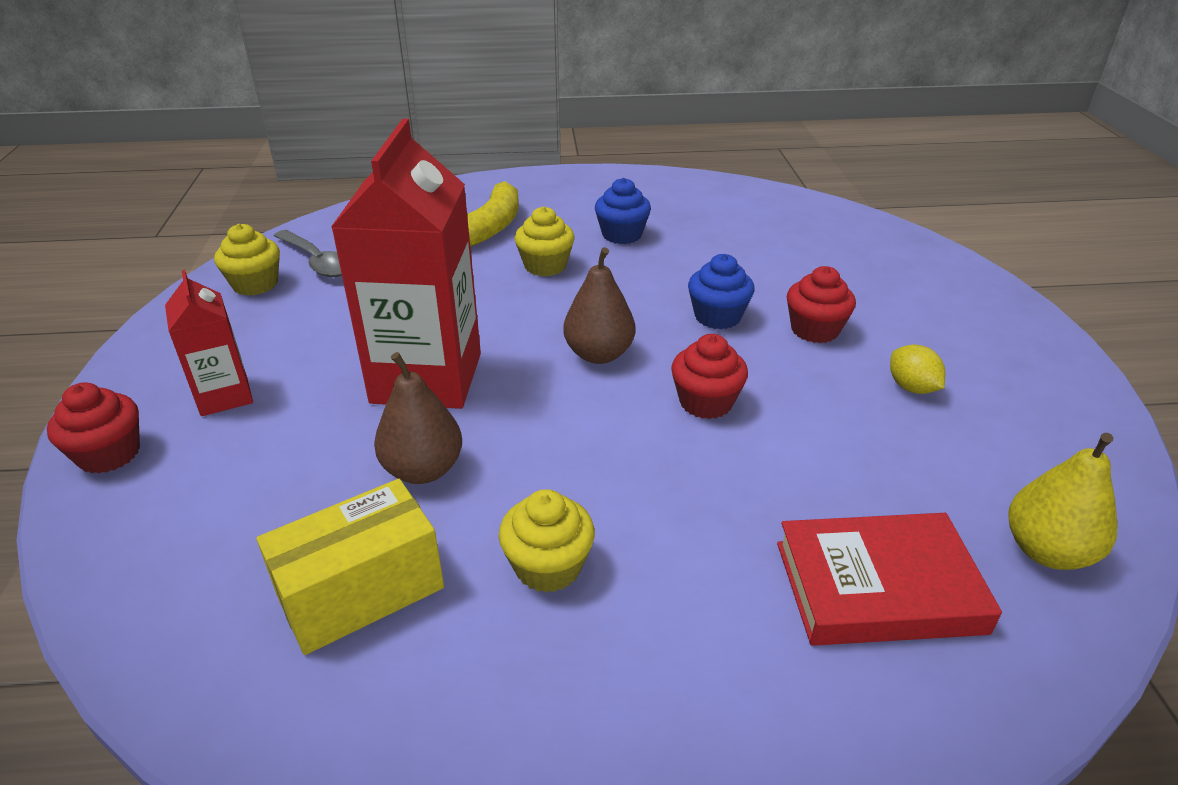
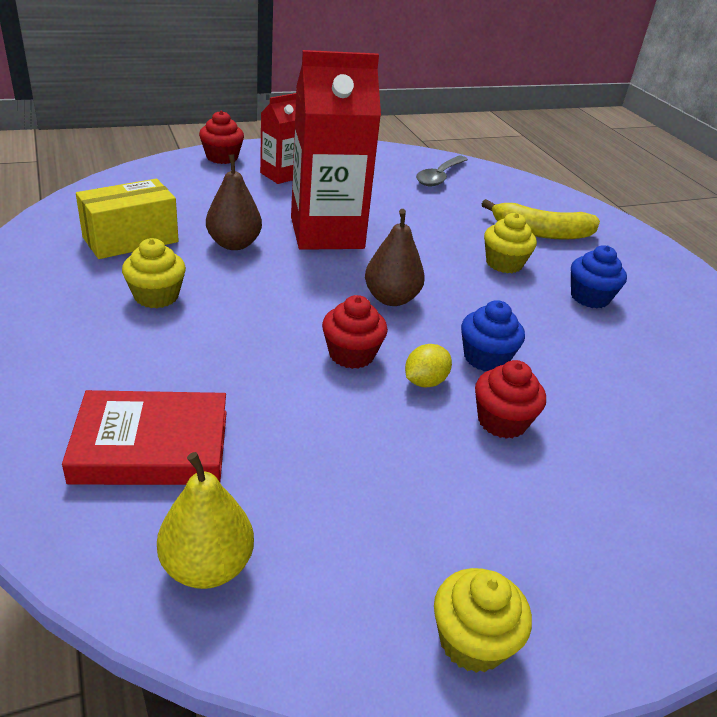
camera: 70 degrees right, 0 degrees up
(255, 284) = (398, 163): yellow cupcake -> yellow cupcake (472, 641)
(361, 592) = (131, 239): yellow box -> yellow box turned 75 degrees counterclockwise
(878, 586) = (151, 446): red book -> red book turned 75 degrees counterclockwise
(911, 387) = (434, 489): yellow lemon -> yellow lemon (425, 381)

